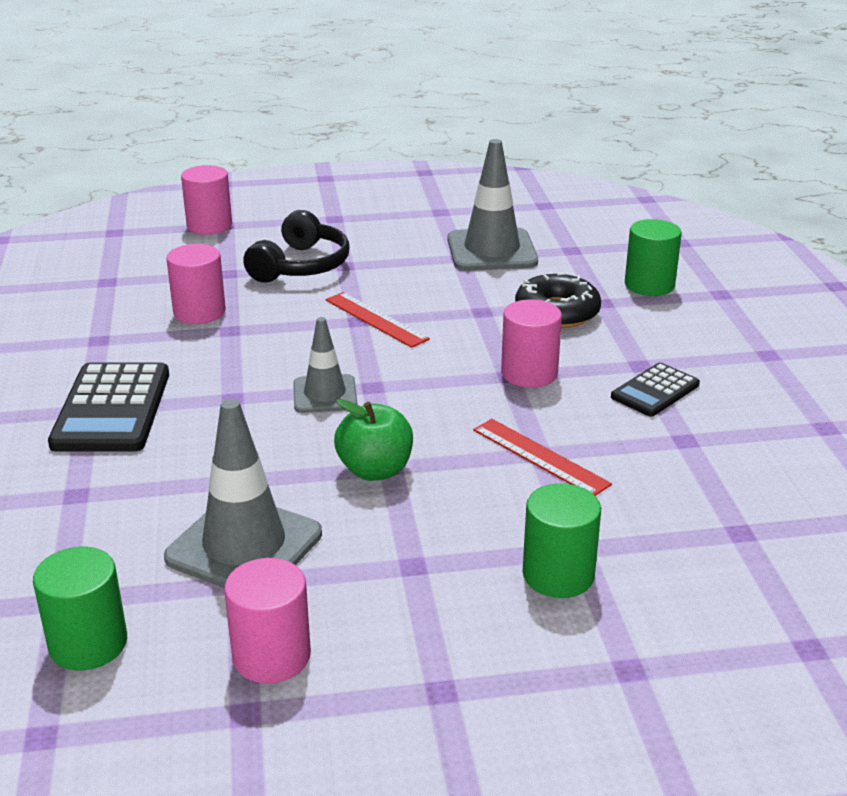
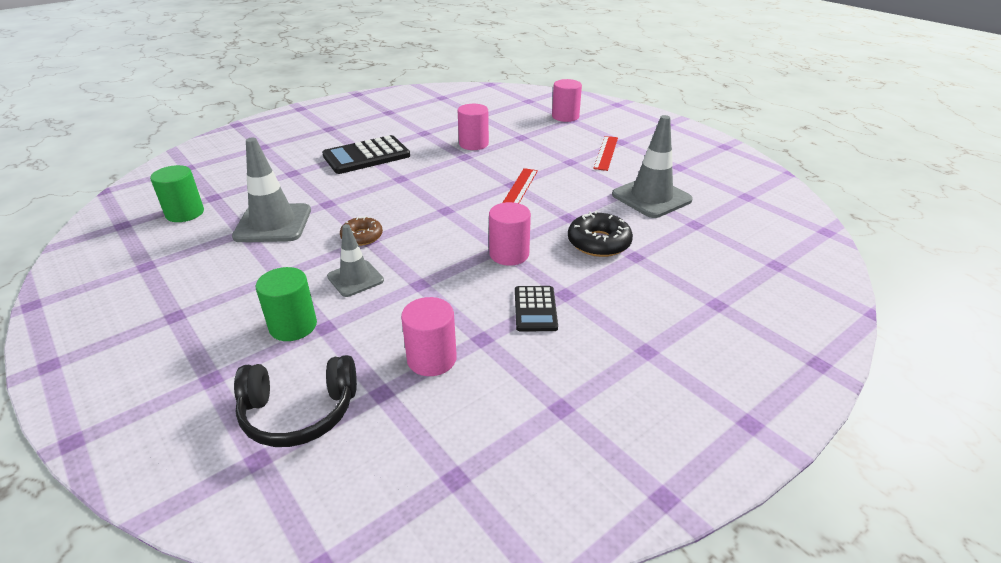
camera: 60 degrees right, 5 degrees up
(271, 656) = (189, 259): pink cylinder -> pink cylinder (431, 359)
(301, 266) = (553, 151): black headphones -> black headphones (299, 412)
(325, 394) = (425, 200): grey traffic cone -> grey traffic cone (355, 278)
(375, 470) = (362, 236): green apple -> brown donut
(540, 456) = (415, 285): red ruler -> red ruler (606, 153)
(649, 285) = (686, 268): green cylinder -> none
(655, 391) = (535, 309): black calculator -> black calculator turned 105 degrees counterclockwise

